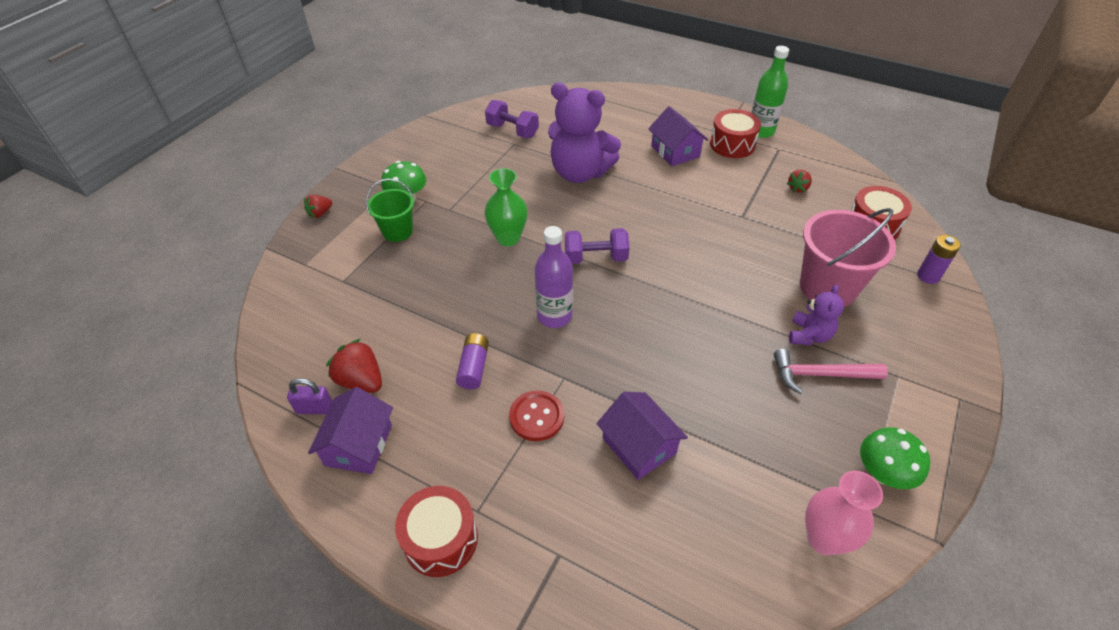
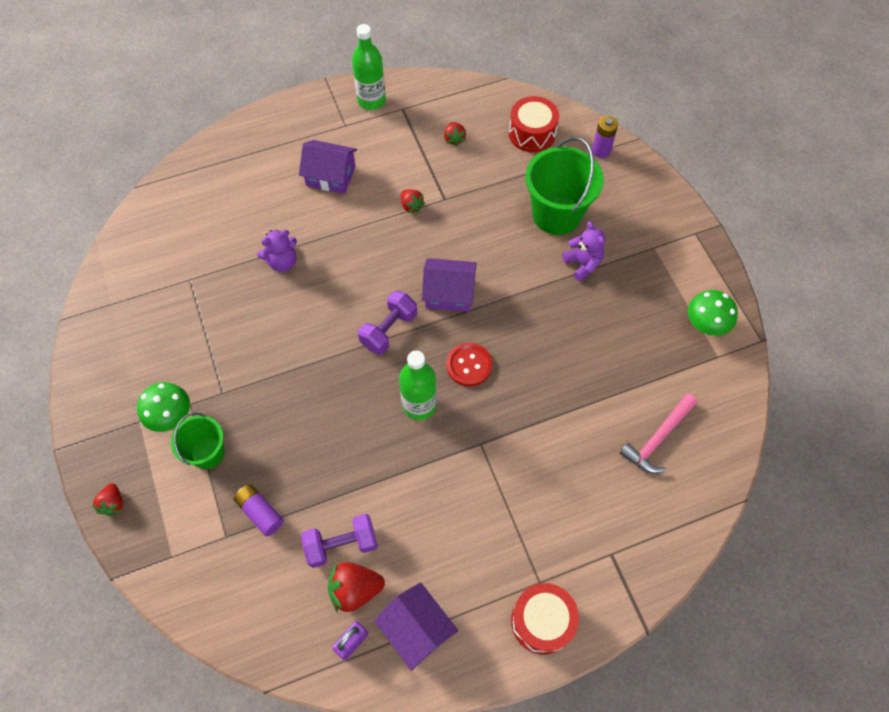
camera: 50 degrees left, 15 degrees up
(474, 367) = (416, 498): purple battery -> purple battery (260, 512)
(508, 238) = (304, 374): green vase -> none
(512, 130) = (170, 267): purple dumbbell -> purple dumbbell (341, 544)
(536, 417) = (498, 487): red button -> red button (469, 365)
(554, 316) = (419, 405): purple bottle -> green bottle
(580, 173) = (282, 262): purple teddy bear -> purple teddy bear, size x0.51
(639, 446) = (575, 441): purple house -> purple house (449, 293)
(710, 203) = (411, 206): none -> red strawberry
(732, 144) = (365, 132): red drum -> none
(820, 374) = (616, 288): pink hammer -> pink hammer (657, 438)
(824, 539) = (717, 395): pink vase -> none
(827, 287) = (556, 214): pink bucket -> green bucket

